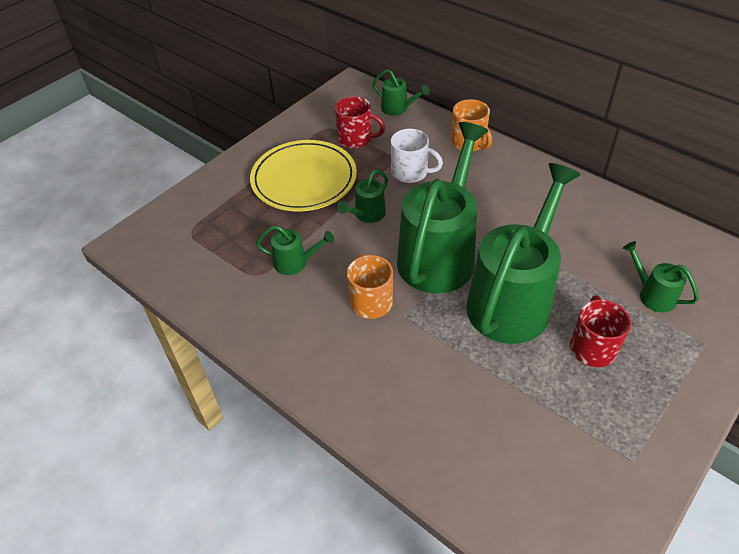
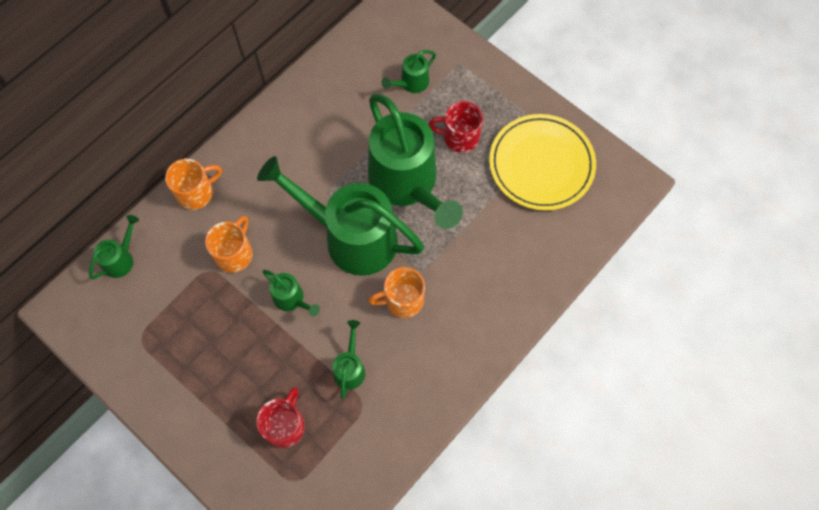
camera: 90 degrees left, 20 degrees up
(304, 179) = (228, 363): yellow plate -> yellow plate (541, 164)
(356, 139) = (167, 306): red mug -> red mug (285, 425)
(411, 172) = (234, 253): white mug -> orange mug
(513, 299) = (408, 184): green watering can -> green watering can turned 150 degrees counterclockwise

